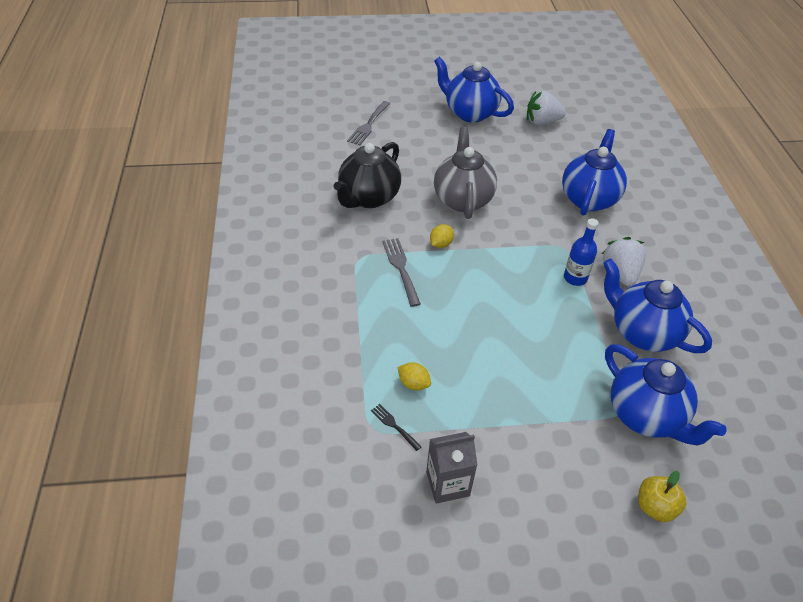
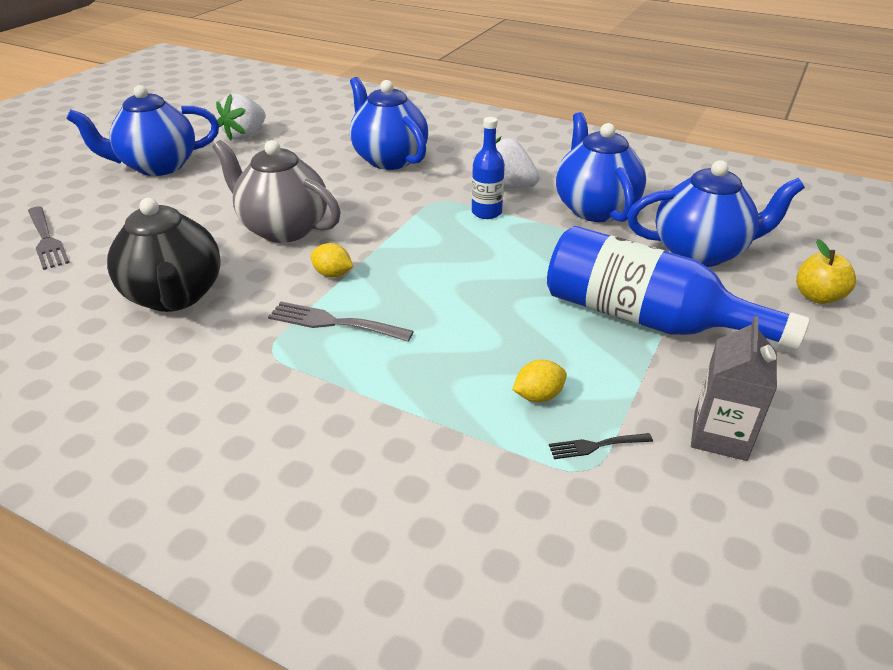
camera: 55 degrees left, 10 degrees down
(441, 244) = (333, 274): yellow lemon -> yellow lemon turned 45 degrees counterclockwise
(532, 409) = (646, 319): none -> blue bottle
(642, 332) = (594, 209): blue teapot -> blue teapot turned 90 degrees clockwise

